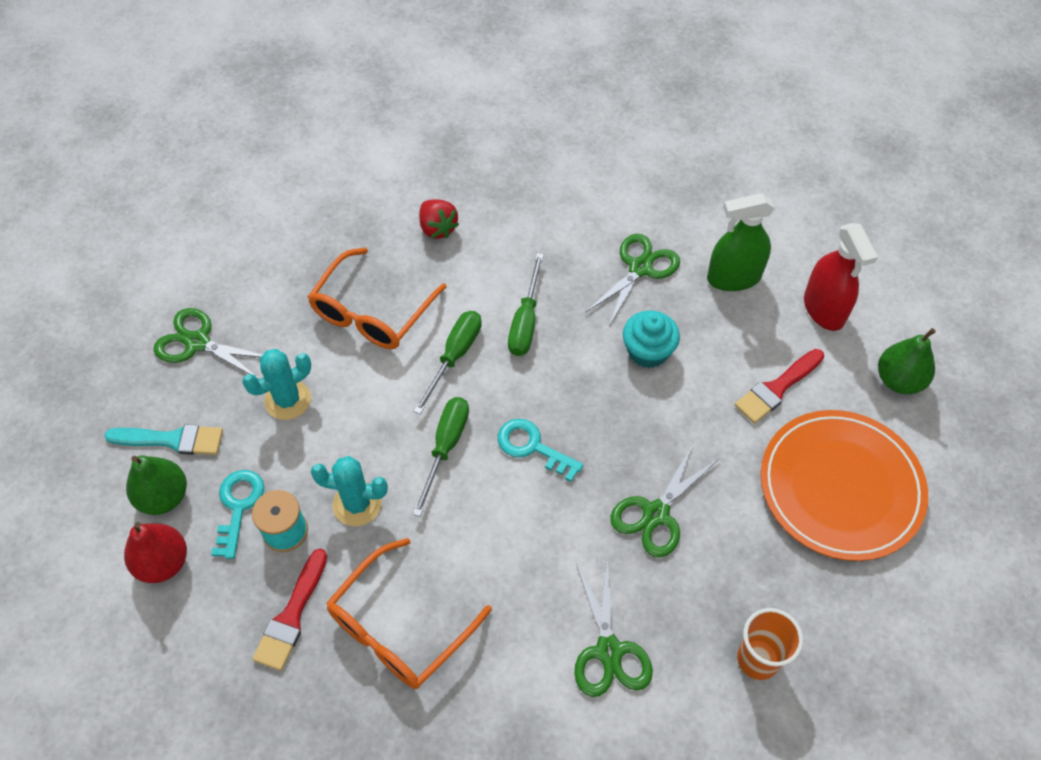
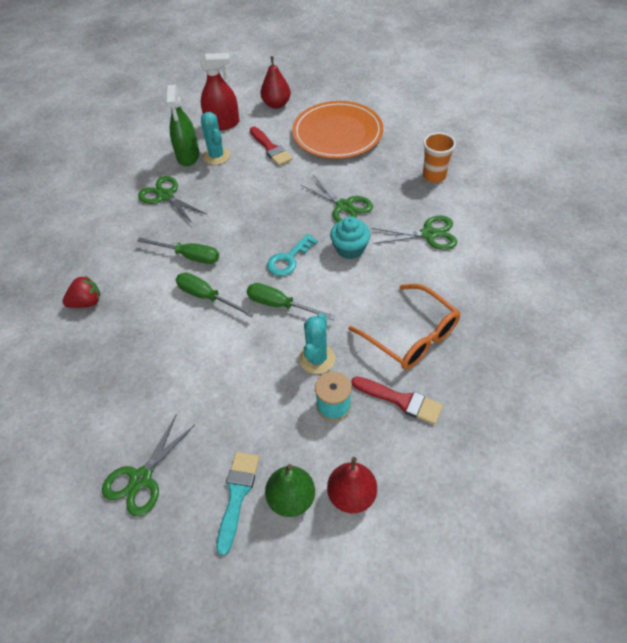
camera: 80 degrees left, 5 degrees down
(238, 506) = (308, 439): turquoise key -> none
(287, 400) = (218, 405): turquoise cactus -> turquoise cactus (216, 156)
(372, 312) = (152, 347): orange glasses -> none
(648, 351) = (230, 198): turquoise cupcake -> turquoise cupcake (350, 249)
(899, 380) = (276, 104): green pear -> red pear

